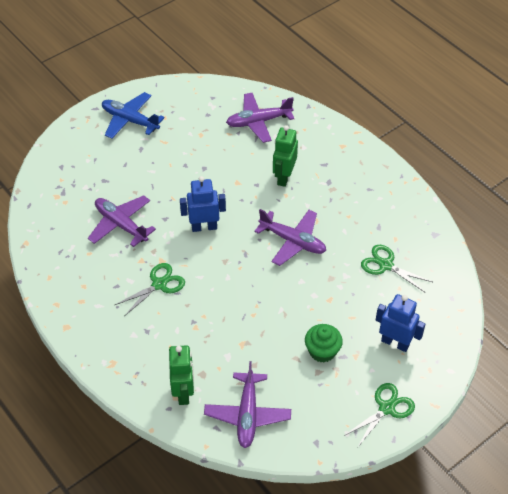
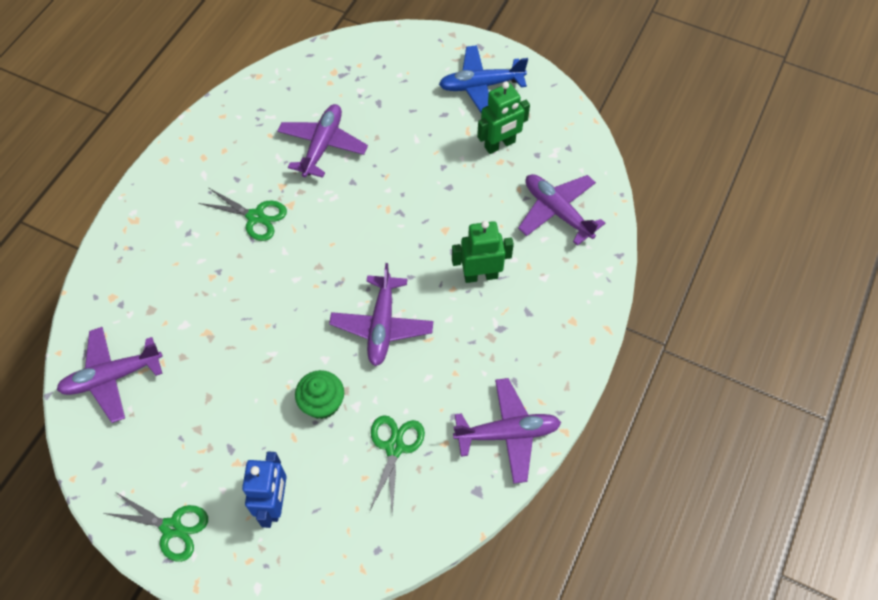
camera: 65 degrees right, 10 degrees up
(130, 120) = (481, 86): blue plane -> blue plane turned 105 degrees counterclockwise
(184, 392) = (120, 302): green robot -> green robot (500, 145)
(204, 227) = (358, 225): blue robot -> none
(322, 351) = (229, 422): green cupcake -> green cupcake (322, 403)
(403, 205) = (507, 433): none -> purple plane

